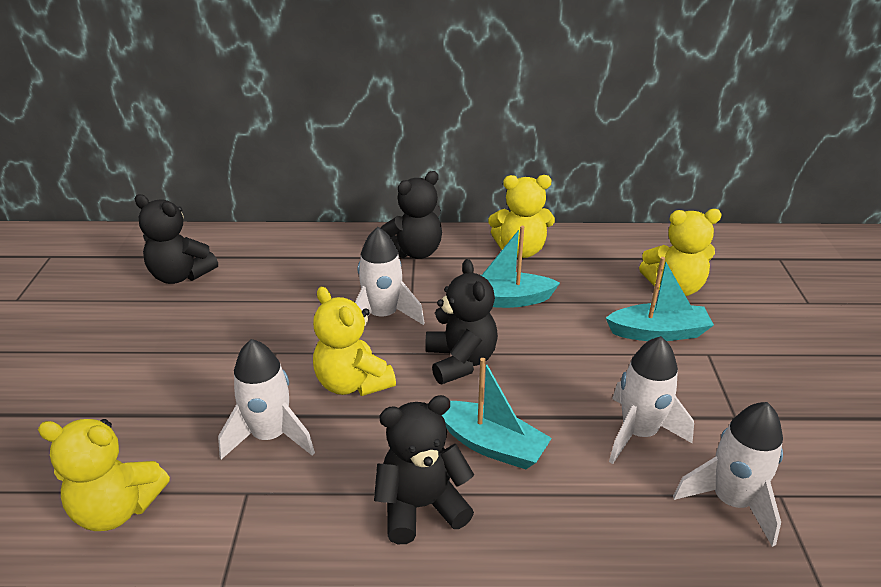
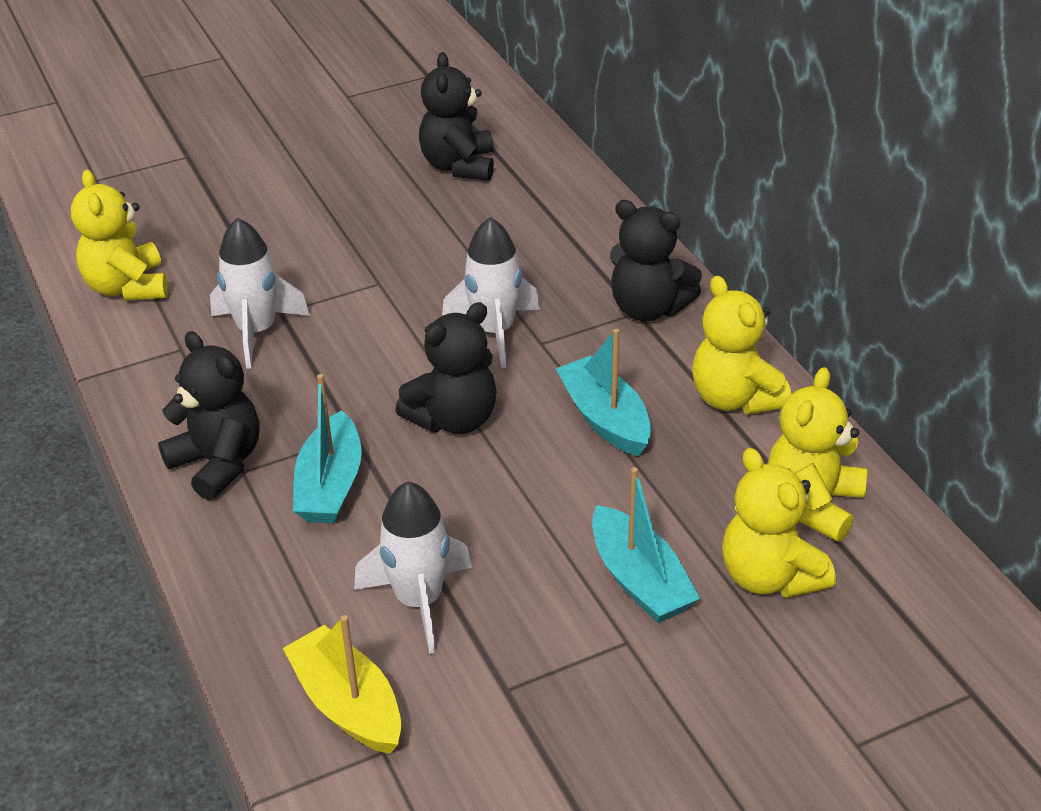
camera: 65 degrees right, 5 degrees up
(352, 383) = (364, 353): yellow teddy bear -> yellow teddy bear (813, 504)
(731, 501) = (348, 704): white rocket -> yellow boat

